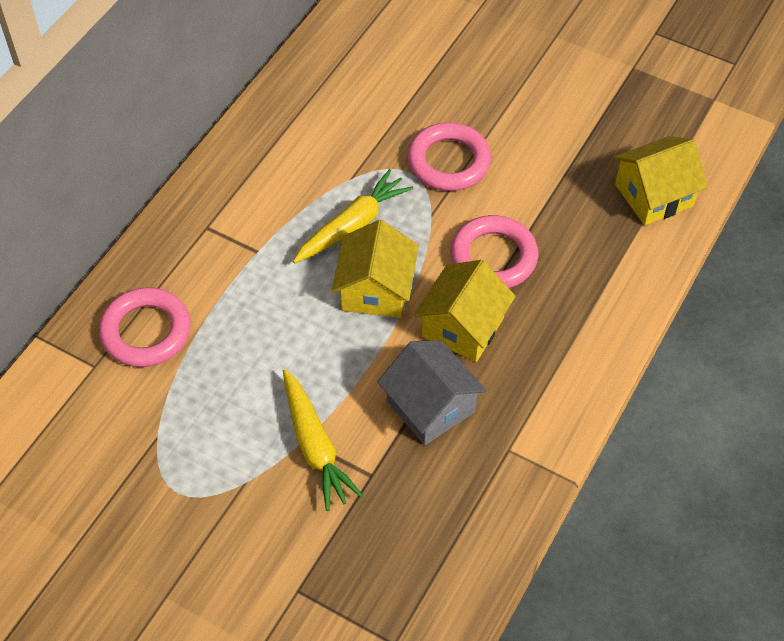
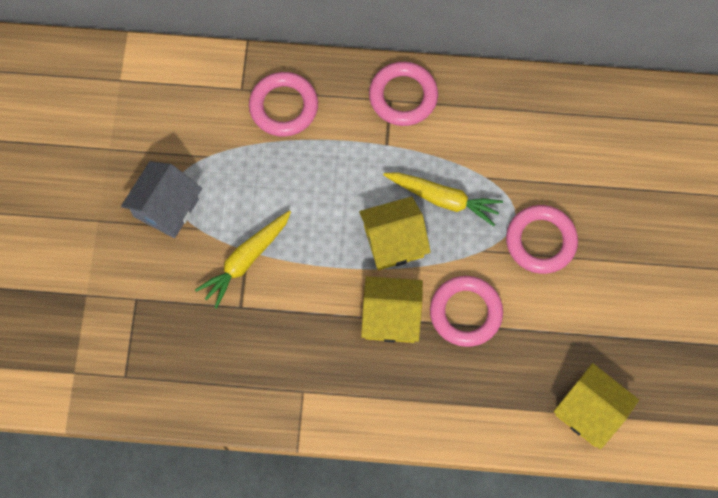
camera: 65 degrees right, 15 degrees up
(210, 213) = (403, 96): none -> pink ring
(430, 406) = (313, 323): grey house -> grey house (166, 208)

